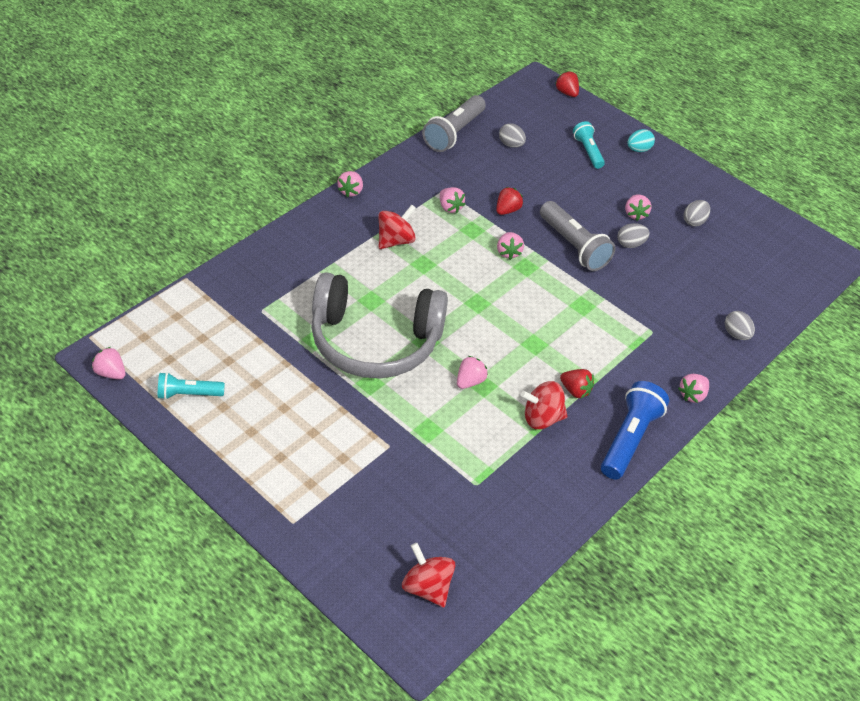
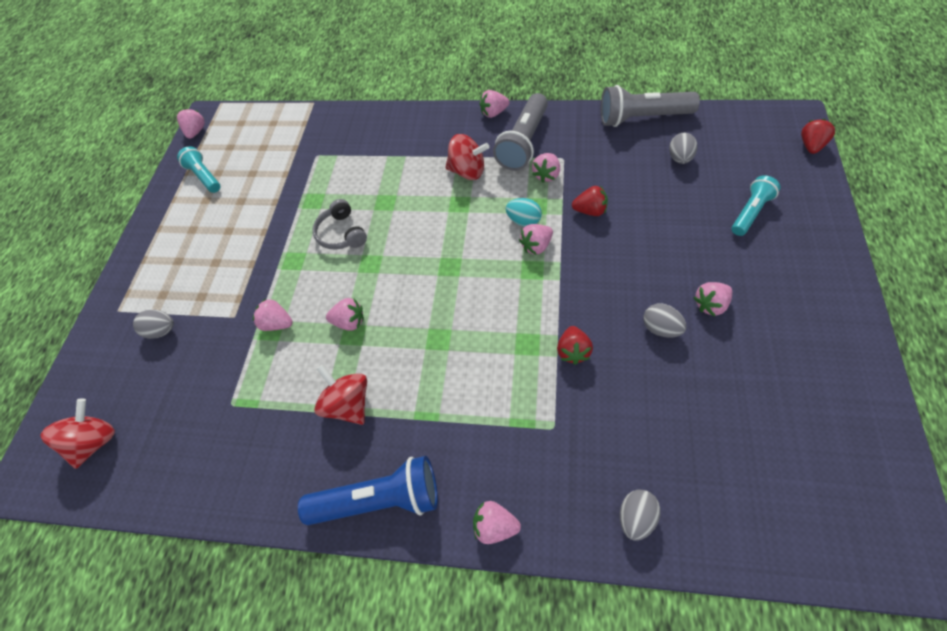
camera: 65 degrees right, 10 degrees up
(375, 341) = (341, 233): grey headphones -> grey headphones, size x0.41
(426, 423) = (277, 323): none -> pink strawberry
(573, 246) = (601, 286): grey flashlight -> grey flashlight (523, 143)
(575, 391) = (406, 410): red strawberry -> red strawberry (573, 351)
(638, 149) = (813, 247): turquoise egg -> turquoise egg (524, 221)
(694, 221) = (769, 363): grey egg -> grey egg (162, 331)

